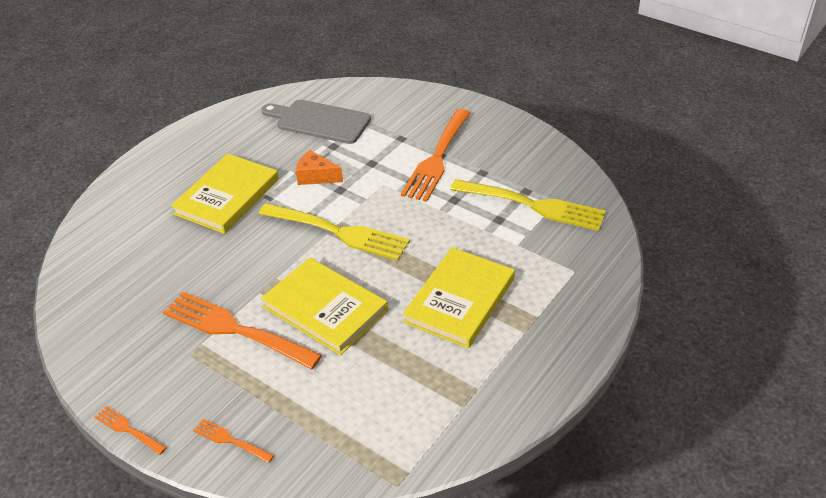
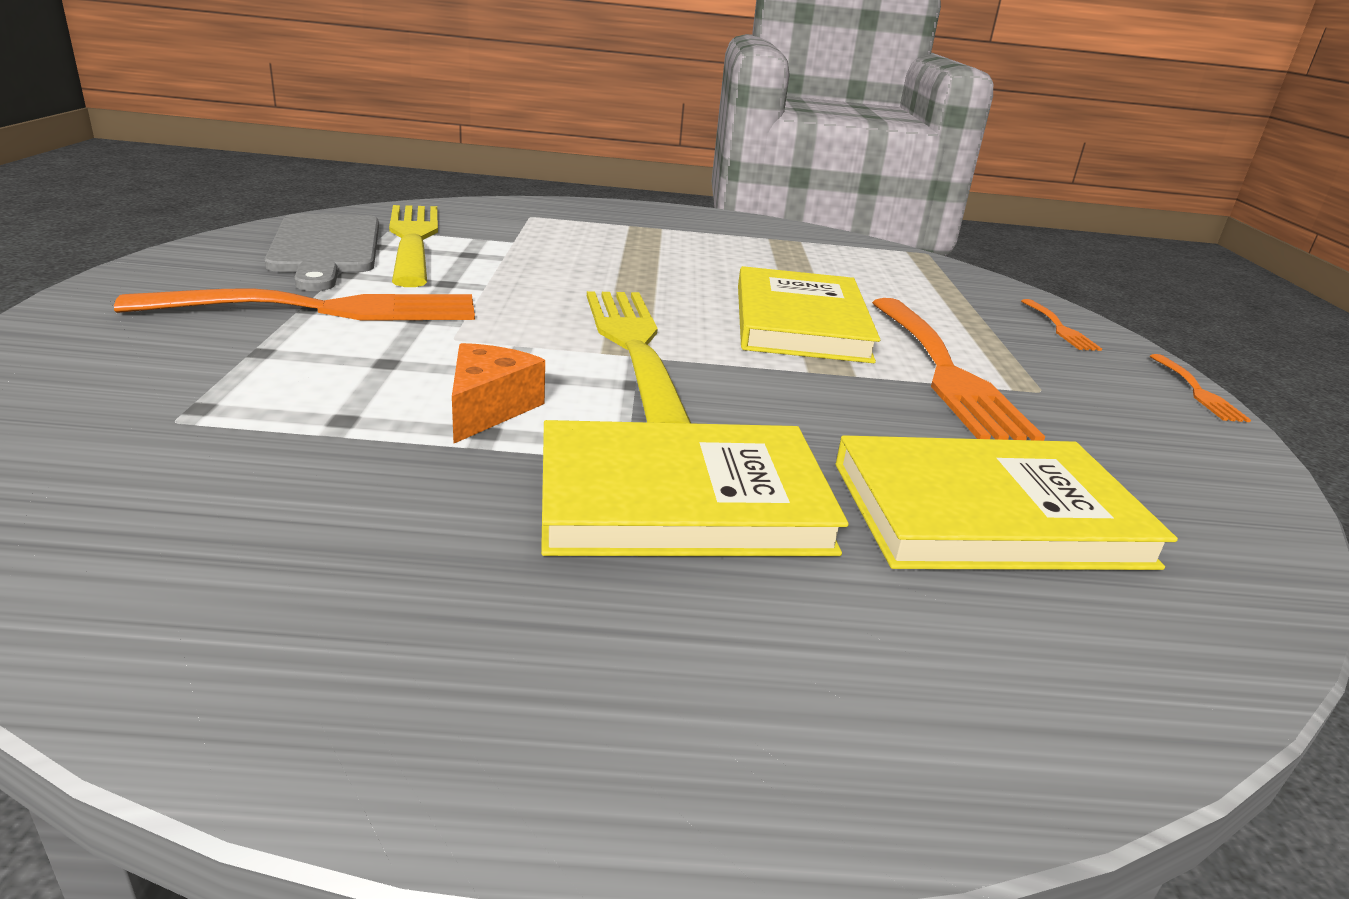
camera: 130 degrees left, 15 degrees down
(316, 176) = (488, 408): orange cheese -> orange cheese turned 150 degrees counterclockwise
(319, 121) = (219, 471): grey cutting board -> grey cutting board (326, 248)
(459, 300) = (659, 257): yellow book -> yellow book (988, 514)

